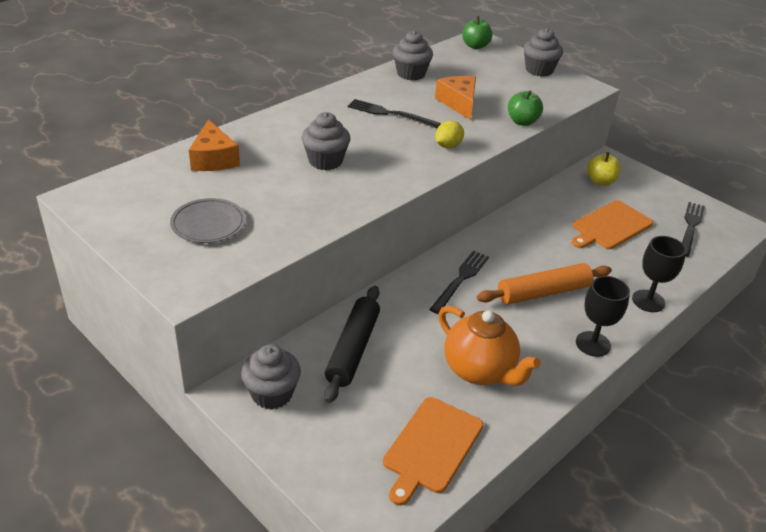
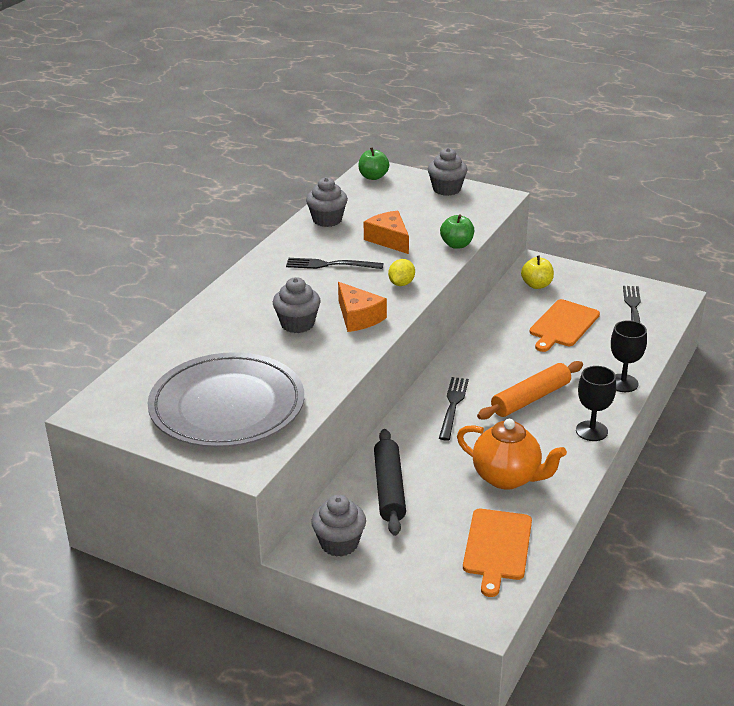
camera: 15 degrees left, 5 degrees down
(208, 224) = (227, 406): grey plate -> grey plate, size x2.18
(214, 159) = (191, 347): orange cheese -> orange cheese (358, 317)

